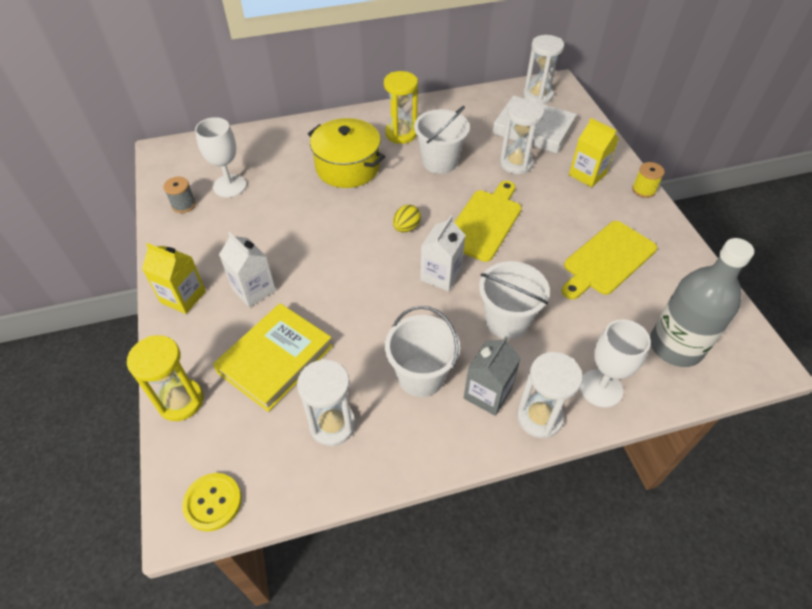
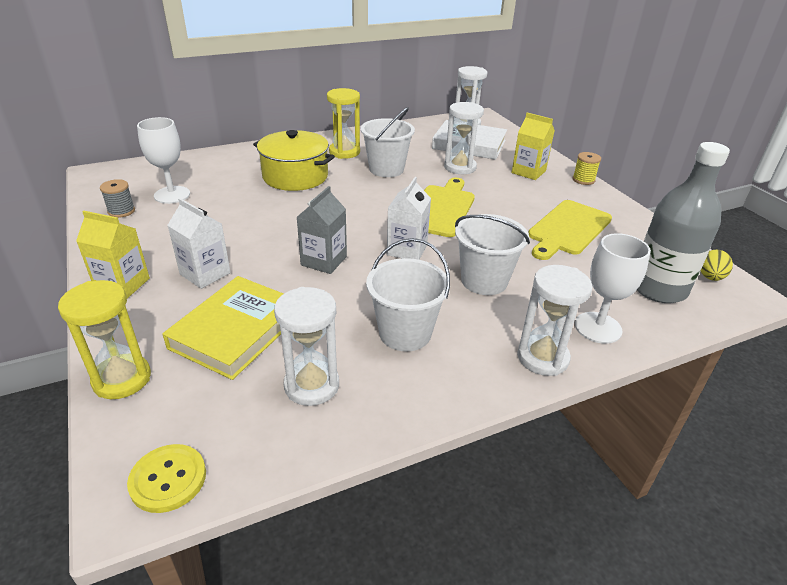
camera: 10 degrees left, 15 degrees down
(406, 228) = (363, 216): yellow egg -> yellow egg (710, 277)
(487, 393) = (481, 342): grey carton -> grey carton (324, 261)

